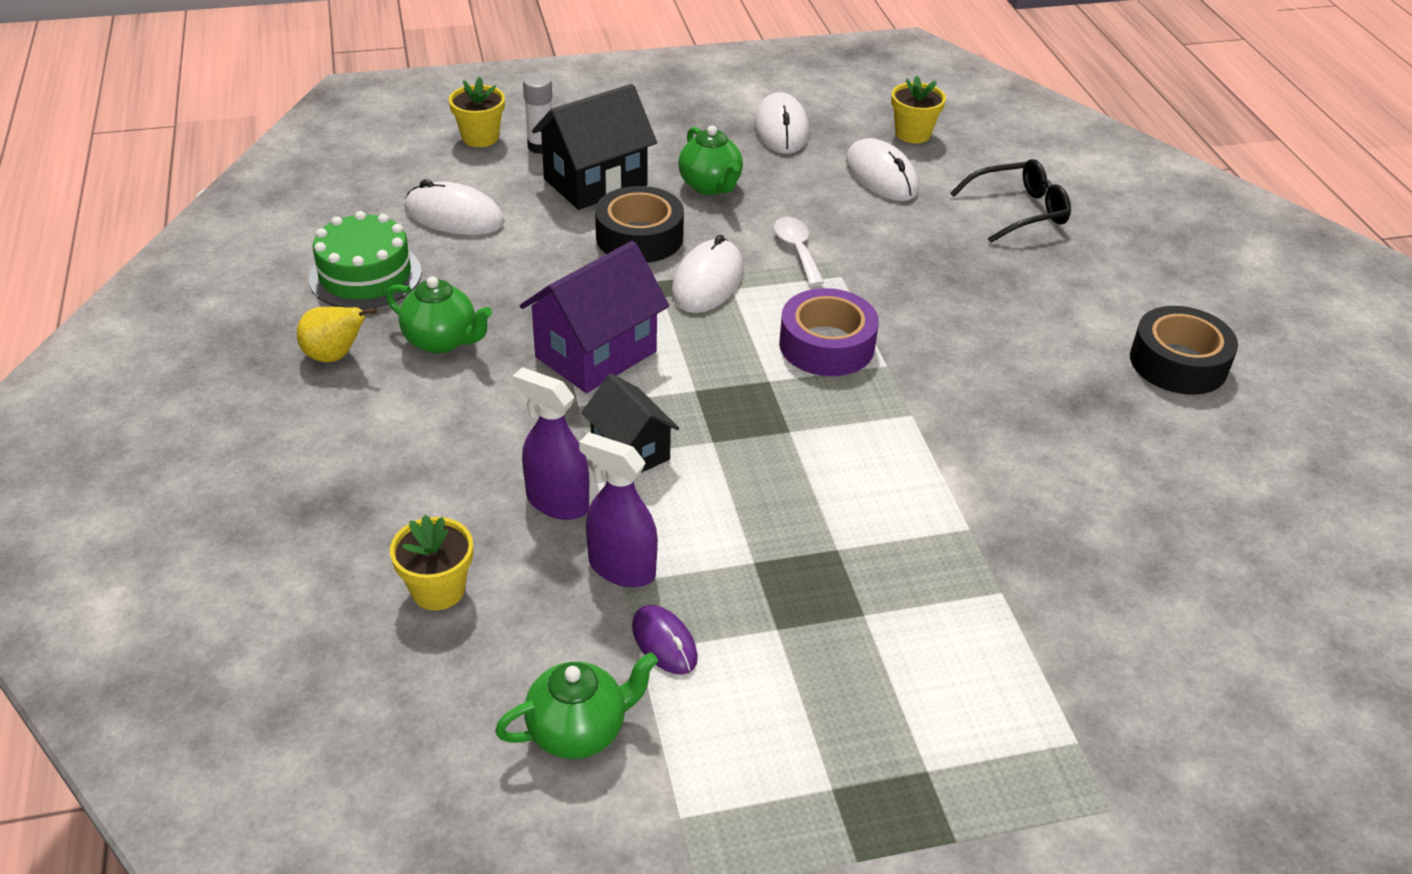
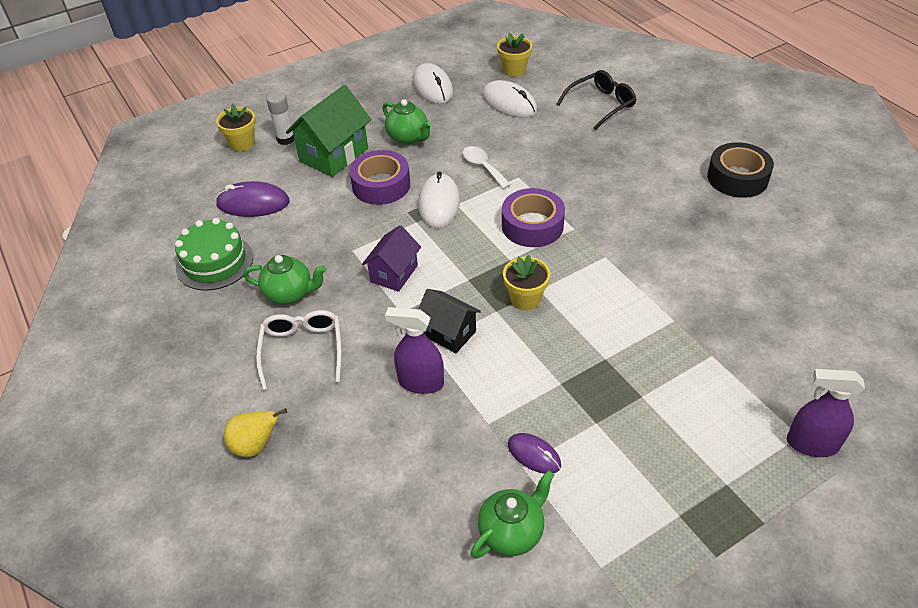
camera: 15 degrees left, 5 degrees up
(335, 356) = (223, 326): yellow pear -> yellow pear (255, 446)
(420, 415) = (302, 350): none -> white glasses
(438, 590) = (375, 467): yellow flower pot -> yellow flower pot (525, 299)
(454, 216) = (253, 203): white mouse -> purple mouse
(595, 182) = (334, 155): black house -> green house
(596, 354) = (394, 273): purple house -> purple house, size x0.63
(621, 568) = (483, 414): purple spray bottle -> purple spray bottle (811, 444)
(639, 237) = (381, 185): black tape -> purple tape

